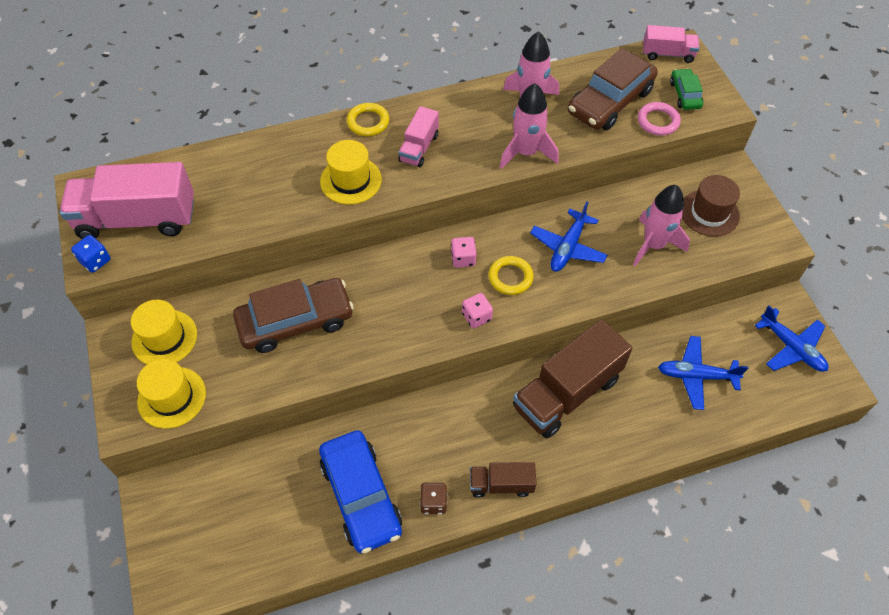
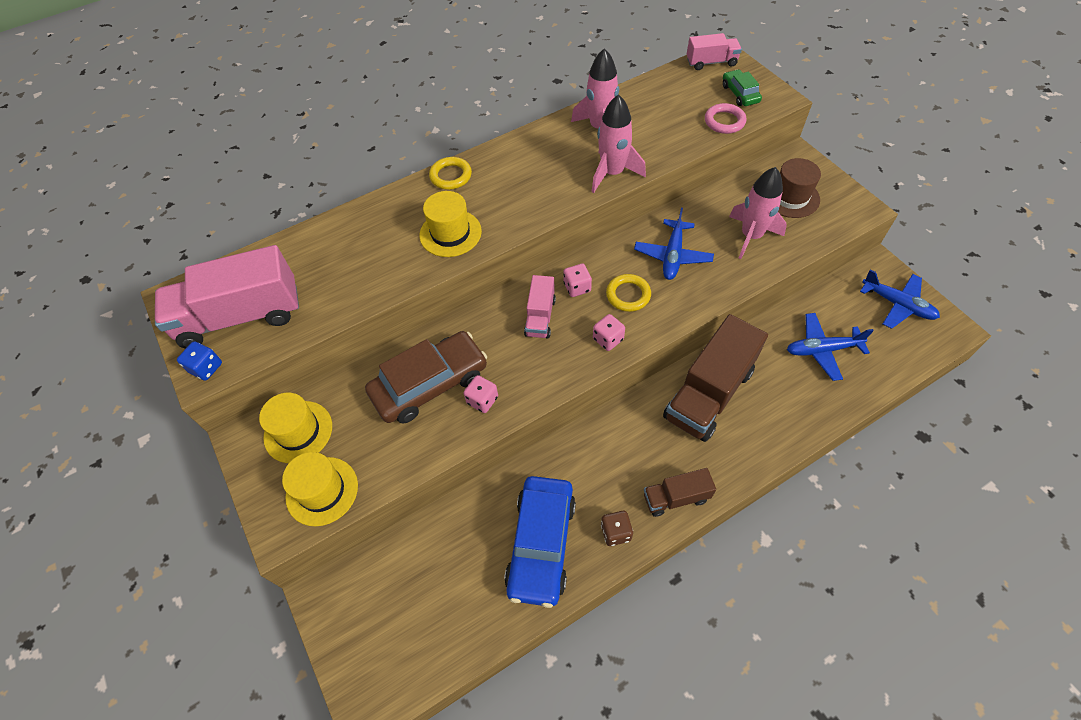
camera: 10 degrees left, 0 degrees up
(340, 348) = (482, 400): none -> pink dice
(361, 496) = (541, 544): blue car -> blue car turned 45 degrees clockwise
(419, 148) = (508, 189): pink truck -> pink truck (540, 317)
(610, 101) = (674, 113): brown car -> none

